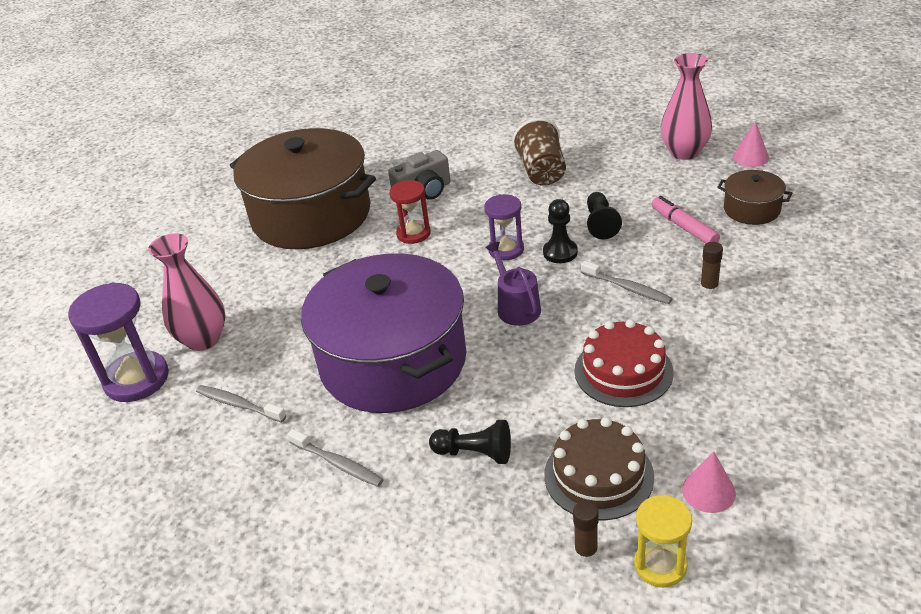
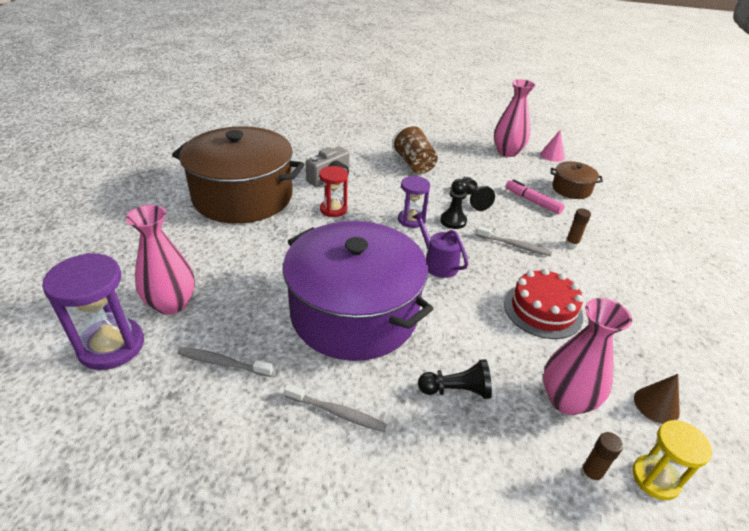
camera: 20 degrees left, 0 degrees up
(598, 475) = (566, 400): brown cake -> pink vase
(708, 491) = (656, 405): pink cone -> brown cone

